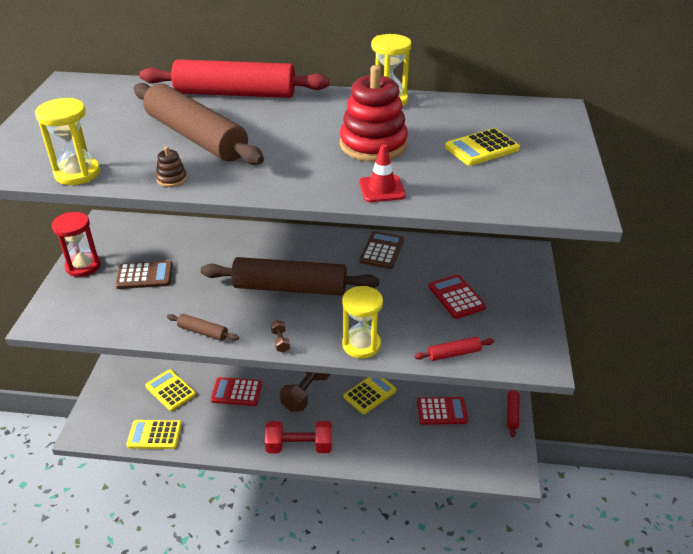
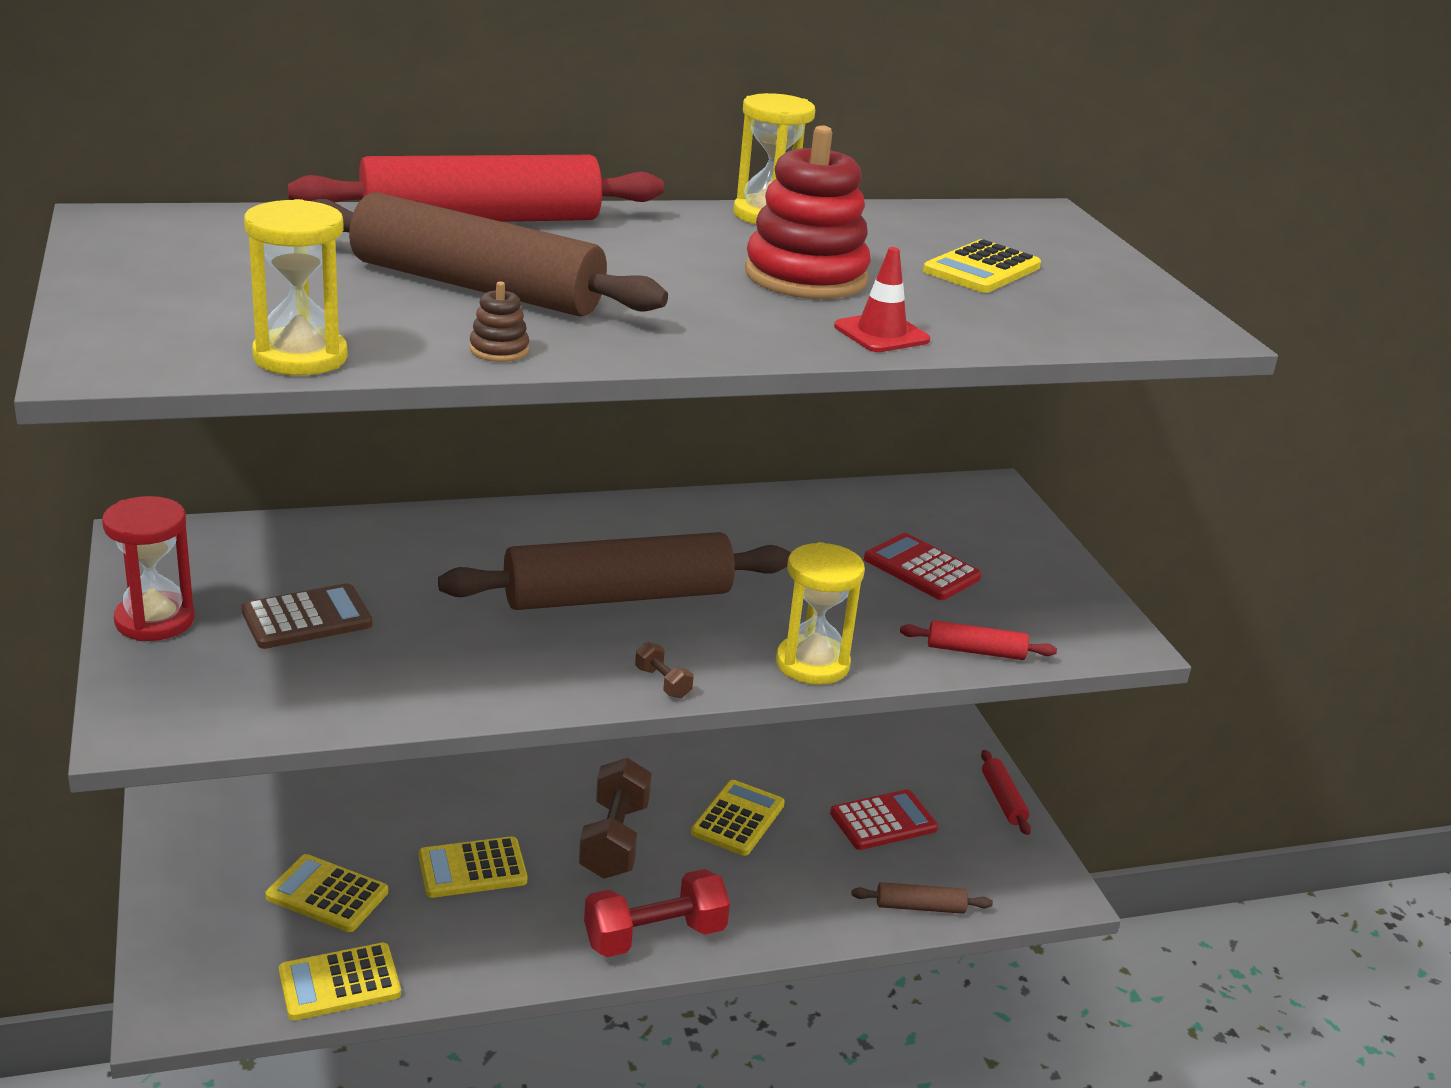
camera: 25 degrees left, 10 degrees down
(203, 332) = (500, 692): brown rolling pin -> brown rolling pin (920, 907)
(236, 392) = (472, 868): red calculator -> yellow calculator
(382, 251) = (745, 517): brown calculator -> none
(453, 353) = (975, 651): red rolling pin -> red rolling pin turned 45 degrees clockwise

